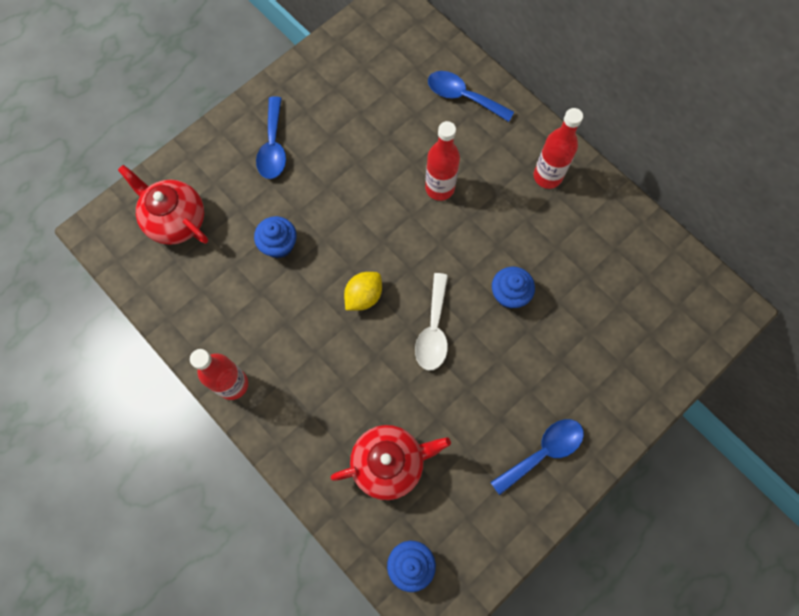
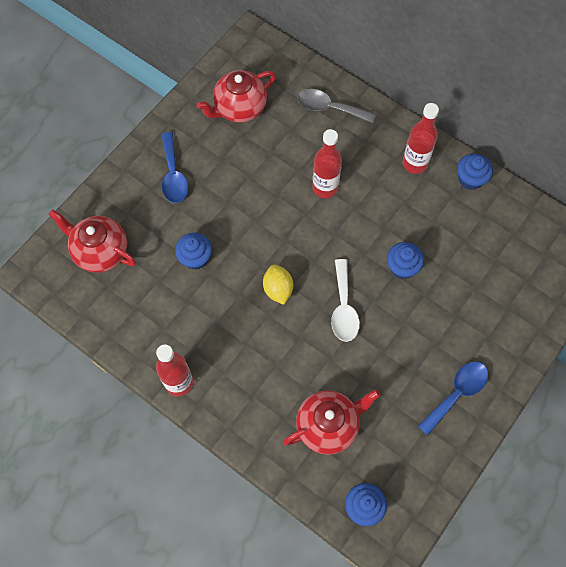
camera: 10 degrees left, 5 degrees down
(361, 81) = (239, 108): none -> red teapot
(363, 296) = (278, 289): yellow lemon -> yellow lemon turned 45 degrees counterclockwise
(463, 96) = (329, 108): blue spoon -> grey spoon
(608, 204) = (470, 179): none -> blue cupcake

